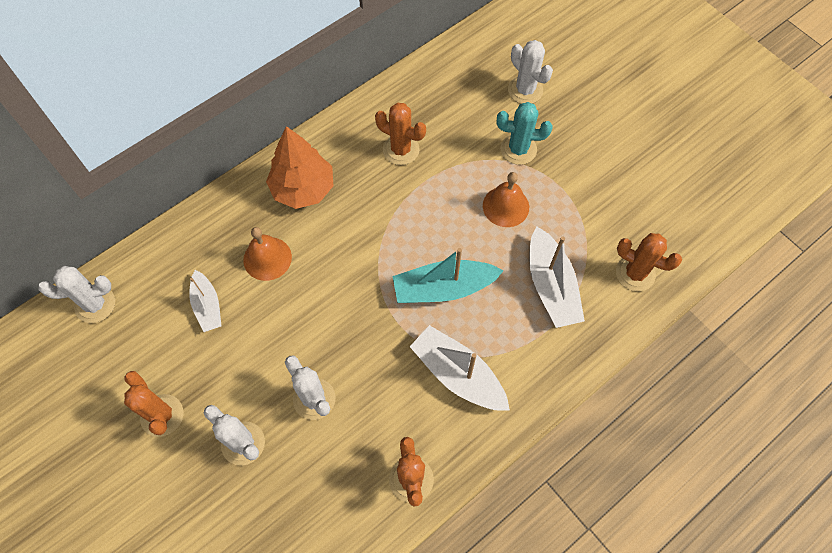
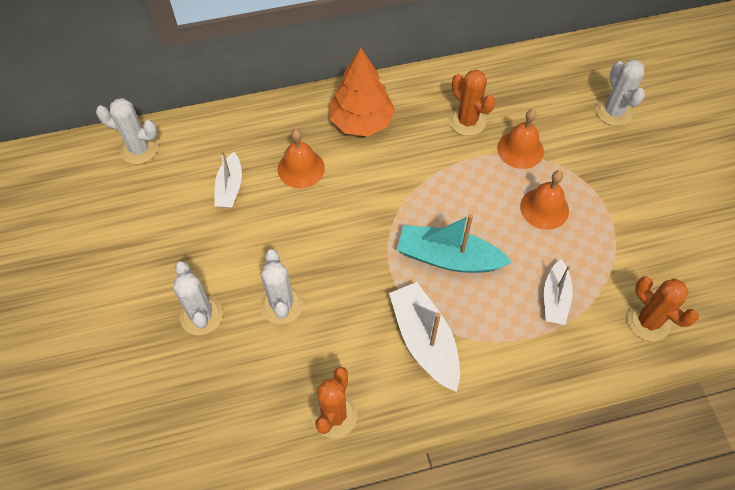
camera: 25 degrees right, 5 degrees down
(162, 415) = (146, 262): orange cactus -> none
(460, 158) = (520, 149): none -> orange bell
(518, 149) = (581, 162): turquoise cactus -> none
(551, 286) = (555, 298): white boat -> white boat, size x0.62

